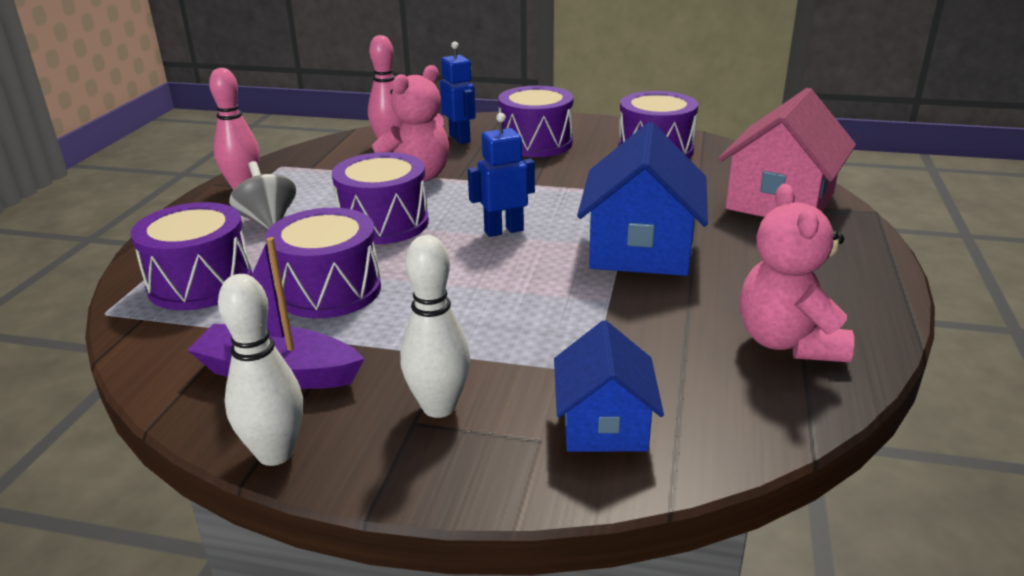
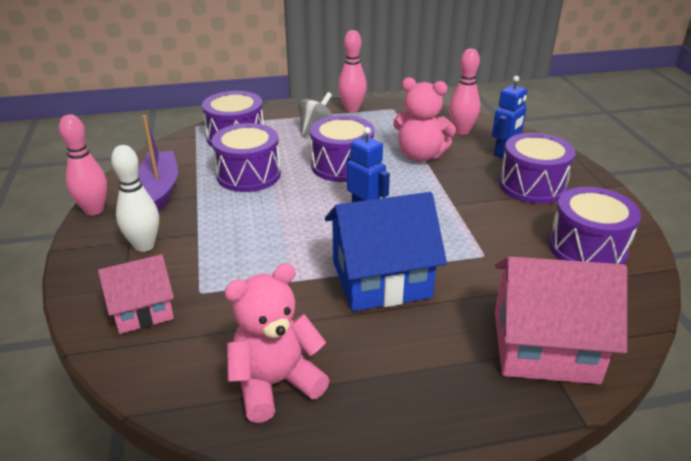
camera: 65 degrees right, 5 degrees up
(275, 453) = (94, 210): white bowling pin -> pink bowling pin
(604, 424) = (143, 310): blue house -> pink house

